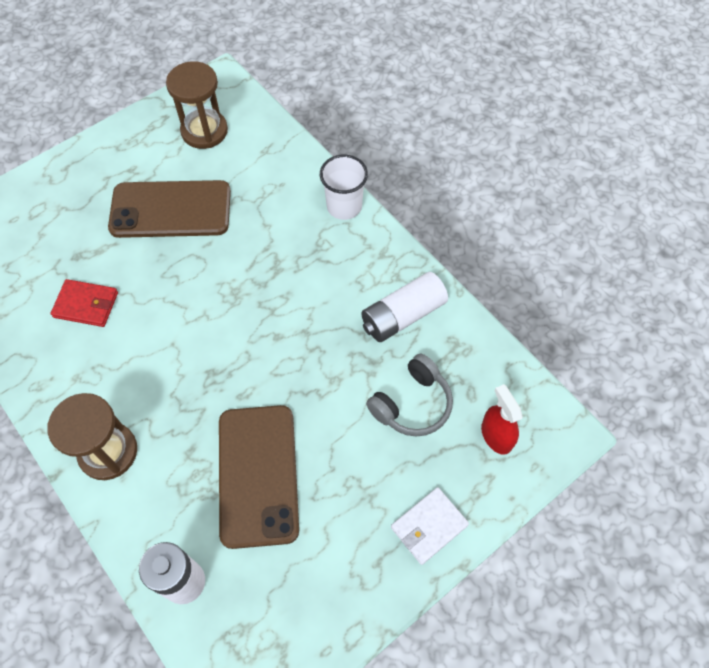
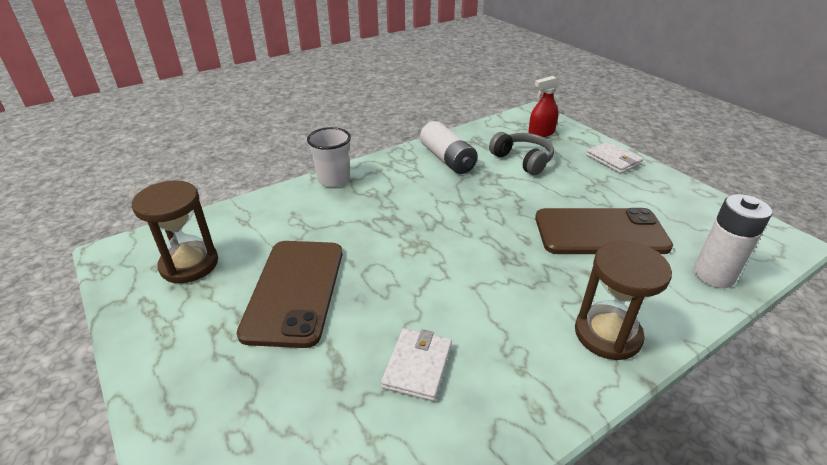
camera: 85 degrees left, 25 degrees down
(86, 305) = (417, 366): red wallet -> white wallet

